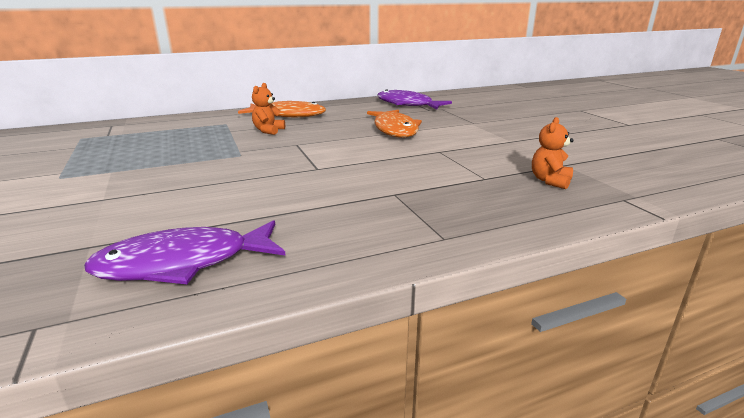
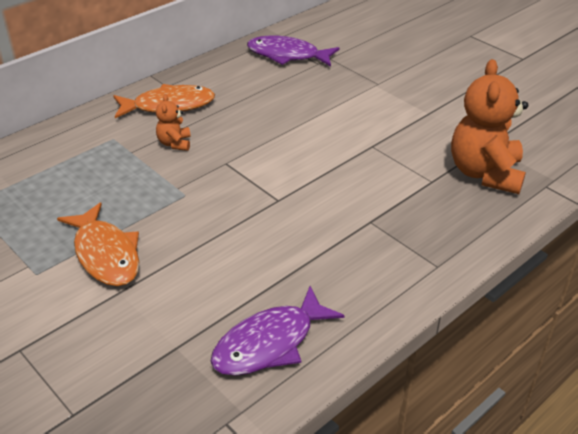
camera: 20 degrees left, 15 degrees up
(395, 130) = (307, 114): orange fish -> orange fish (106, 254)
(550, 181) = (485, 173): orange teddy bear -> orange teddy bear, size x2.12

